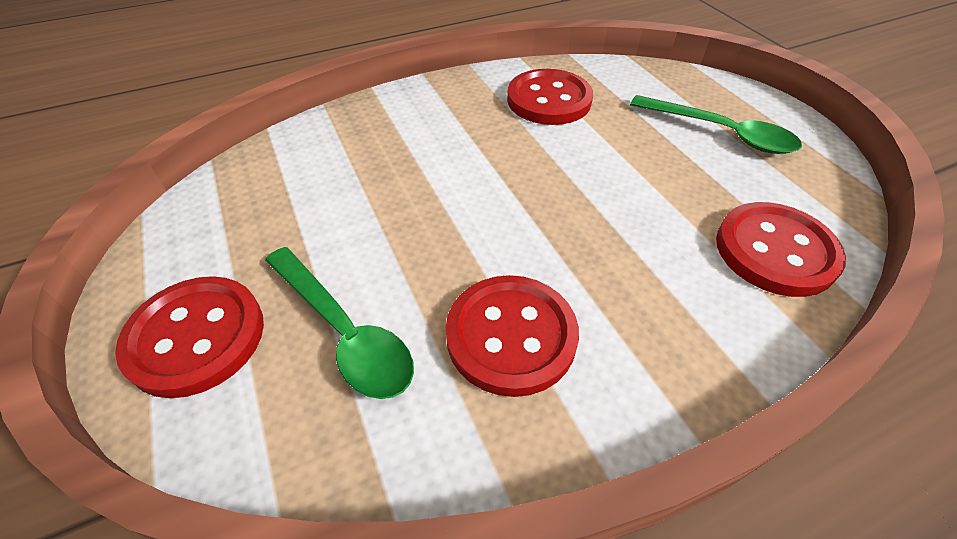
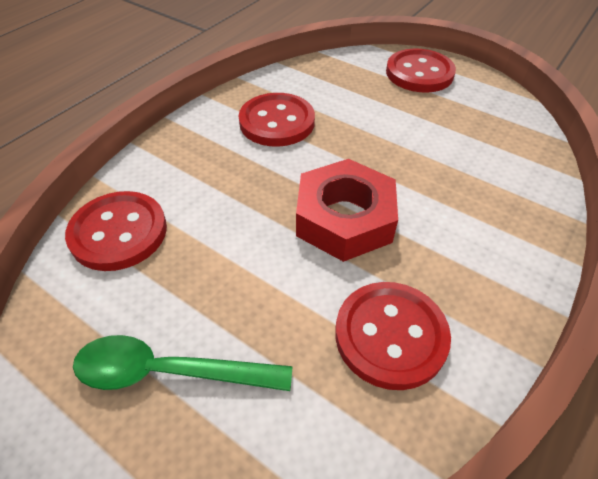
camera: 150 degrees right, 0 degrees up
(344, 332) = (359, 96): green spoon -> none
(520, 176) = (344, 219): none -> red nut

